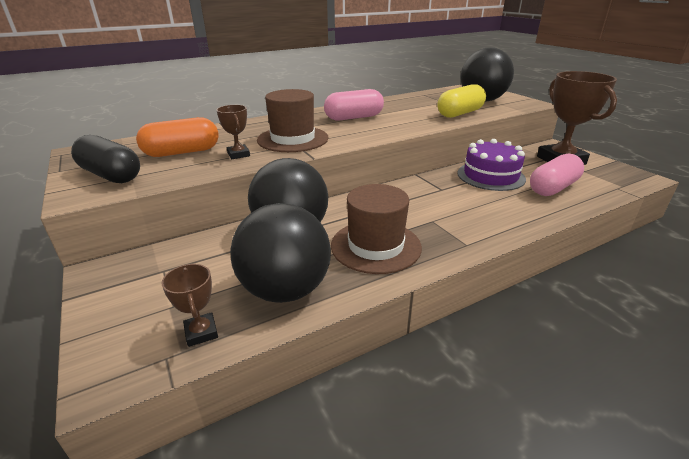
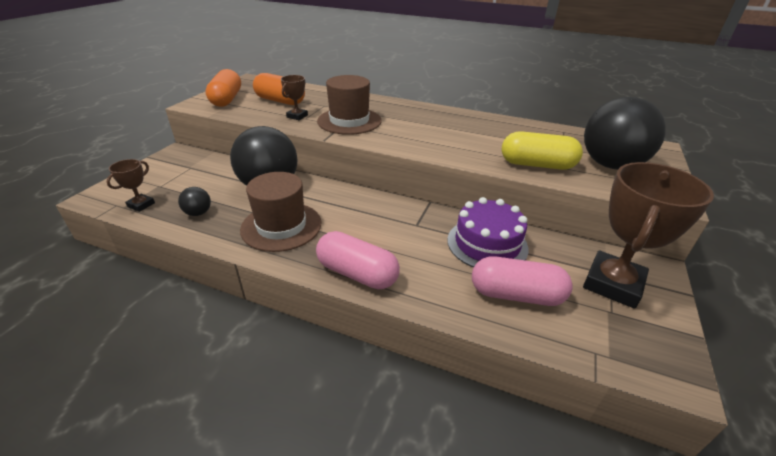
camera: 50 degrees right, 5 degrees up
(111, 175) = (226, 99): black capsule -> orange capsule
(285, 290) = (198, 213): black ball -> black ball, size x0.42
(354, 118) = (433, 124): pink capsule -> pink capsule (357, 273)

